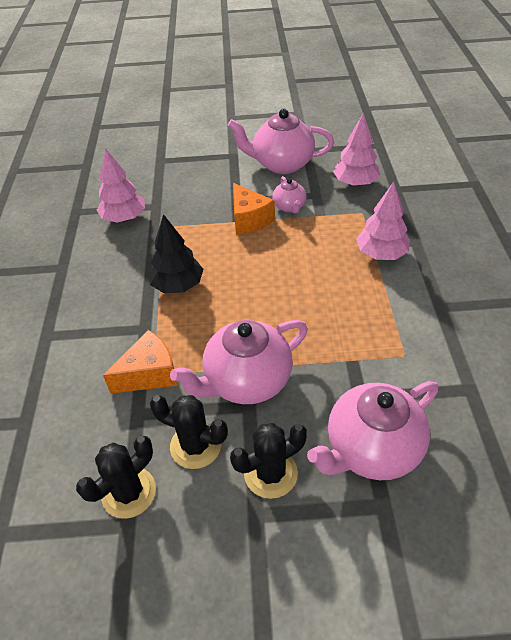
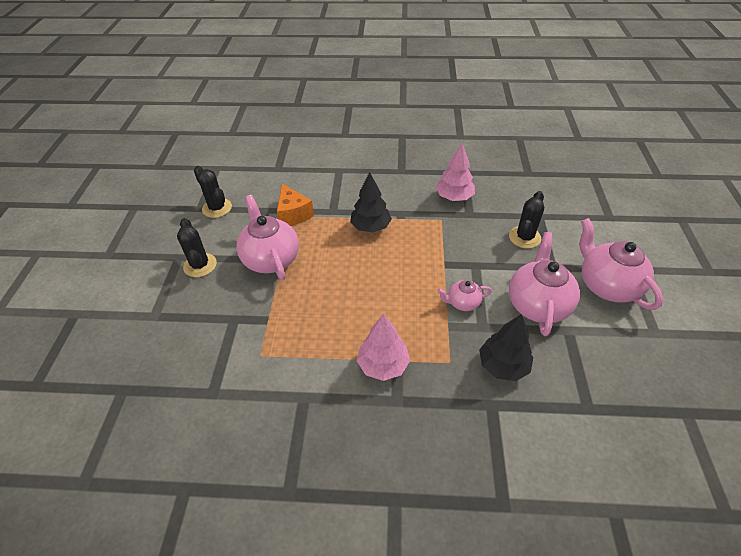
camera: 95 degrees right, 0 degrees up
(195, 446) = (233, 234): black cactus -> black cactus (524, 237)
(249, 219) = (445, 272): orange cheese -> none
(355, 183) = (503, 366): pink tree -> black tree
(371, 449) = (192, 317): pink teapot -> pink teapot (606, 285)

